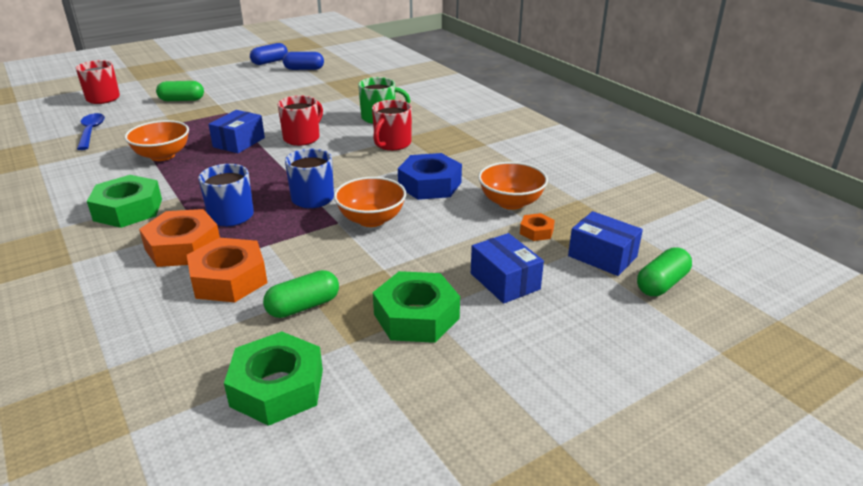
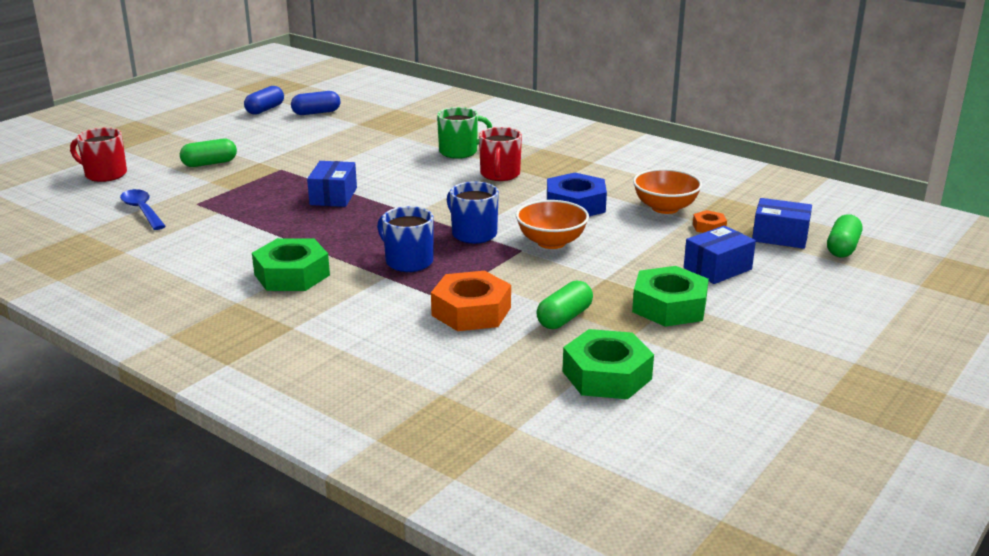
camera: 20 degrees left, 5 degrees down
(162, 155) = (262, 221): orange bowl -> none
(183, 247) = (393, 295): orange nut -> none
(302, 138) = (399, 182): red mug -> none
(505, 281) = (717, 268): blue box -> blue box turned 75 degrees counterclockwise

